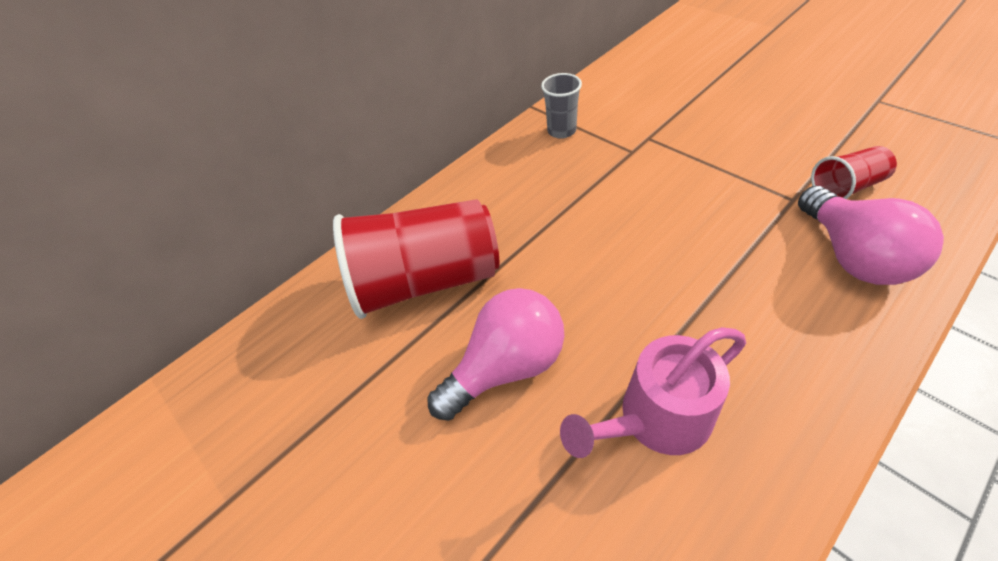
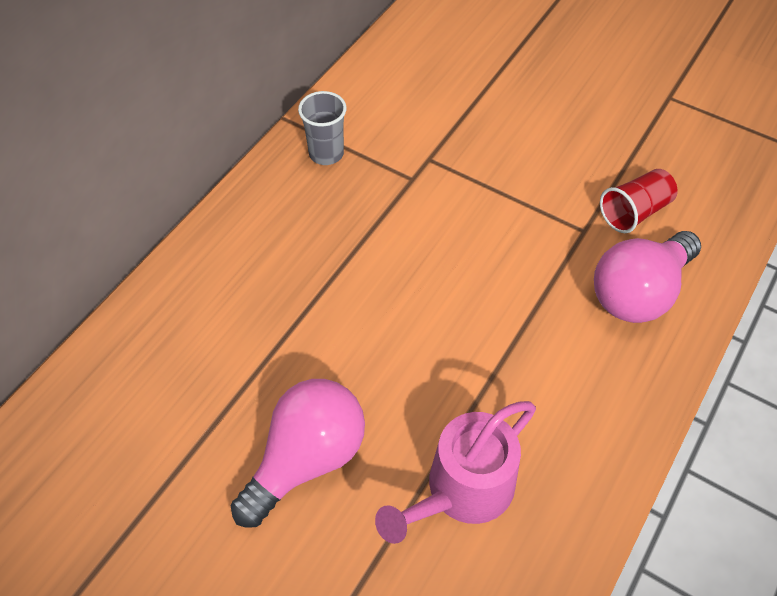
camera: 20 degrees left, 5 degrees up
(426, 281) = (197, 370): red cup -> none
(851, 255) = (638, 292): pink light bulb -> pink light bulb turned 75 degrees clockwise

